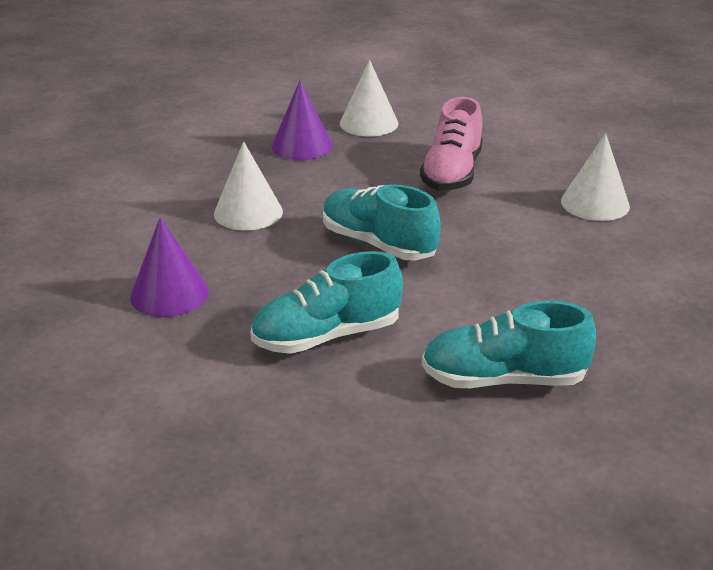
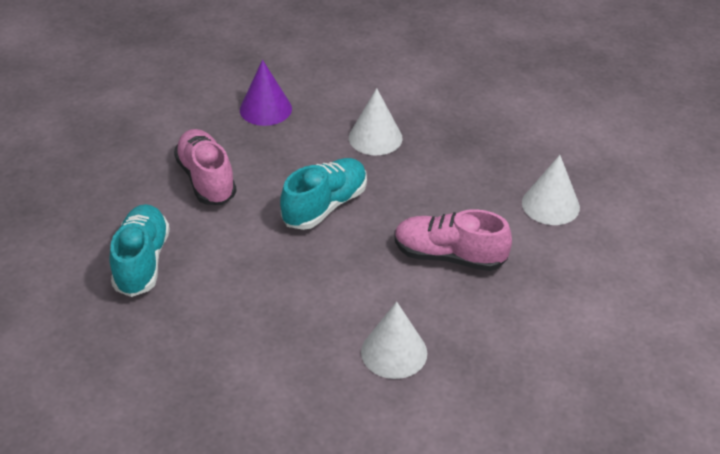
camera: 90 degrees right, 10 degrees up
(302, 146) = (495, 163): purple cone -> none
(327, 336) = (206, 179): turquoise shoe -> pink shoe

